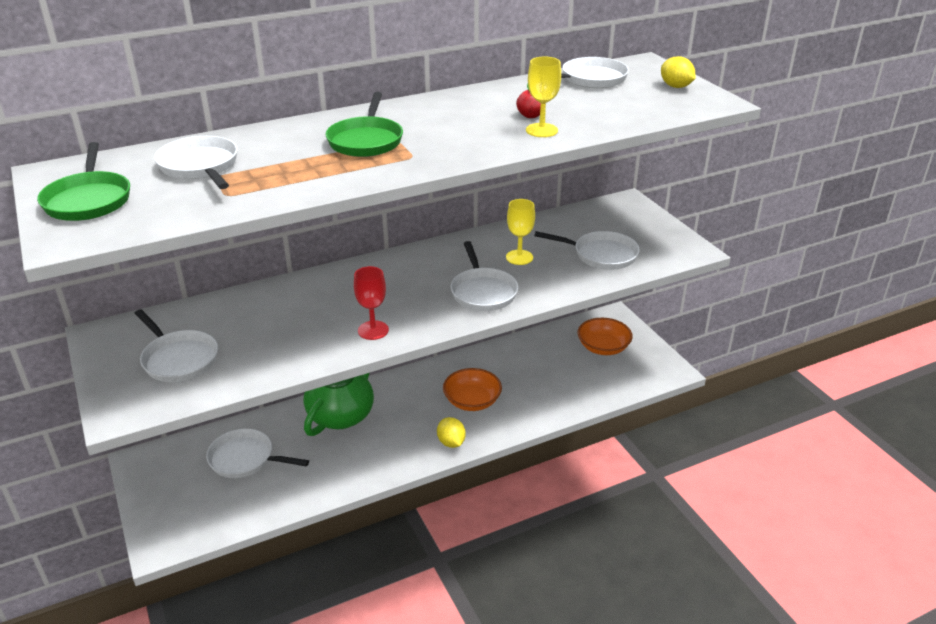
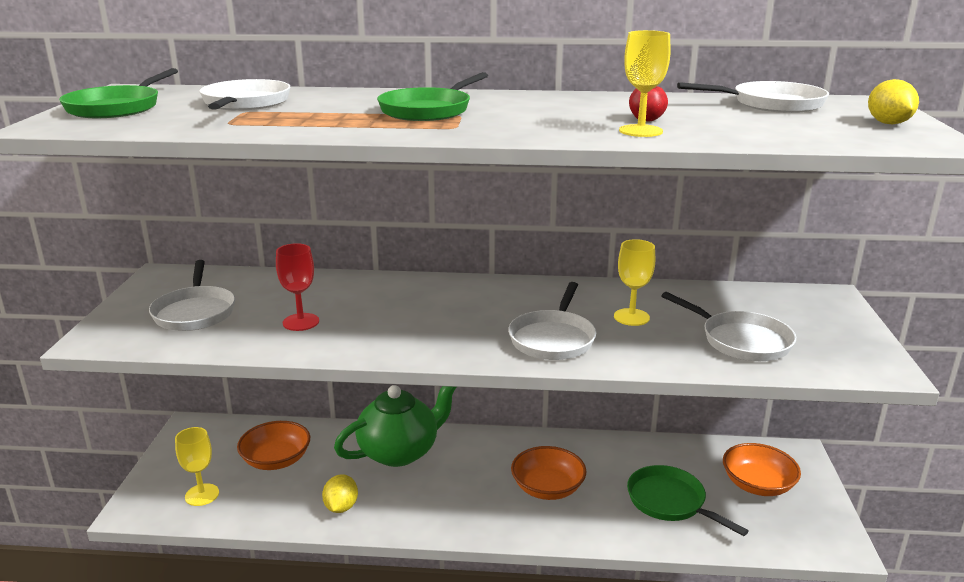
camera: 30 degrees right, 10 degrees down
(208, 510) = (202, 495): none -> yellow goblet
(245, 459) = (276, 460): white pan -> orange bowl
(373, 330) = (395, 341): red goblet -> red goblet (301, 322)
(451, 442) = (488, 524): yellow lemon -> yellow lemon (341, 507)
(558, 380) = (670, 502): none -> green pan

